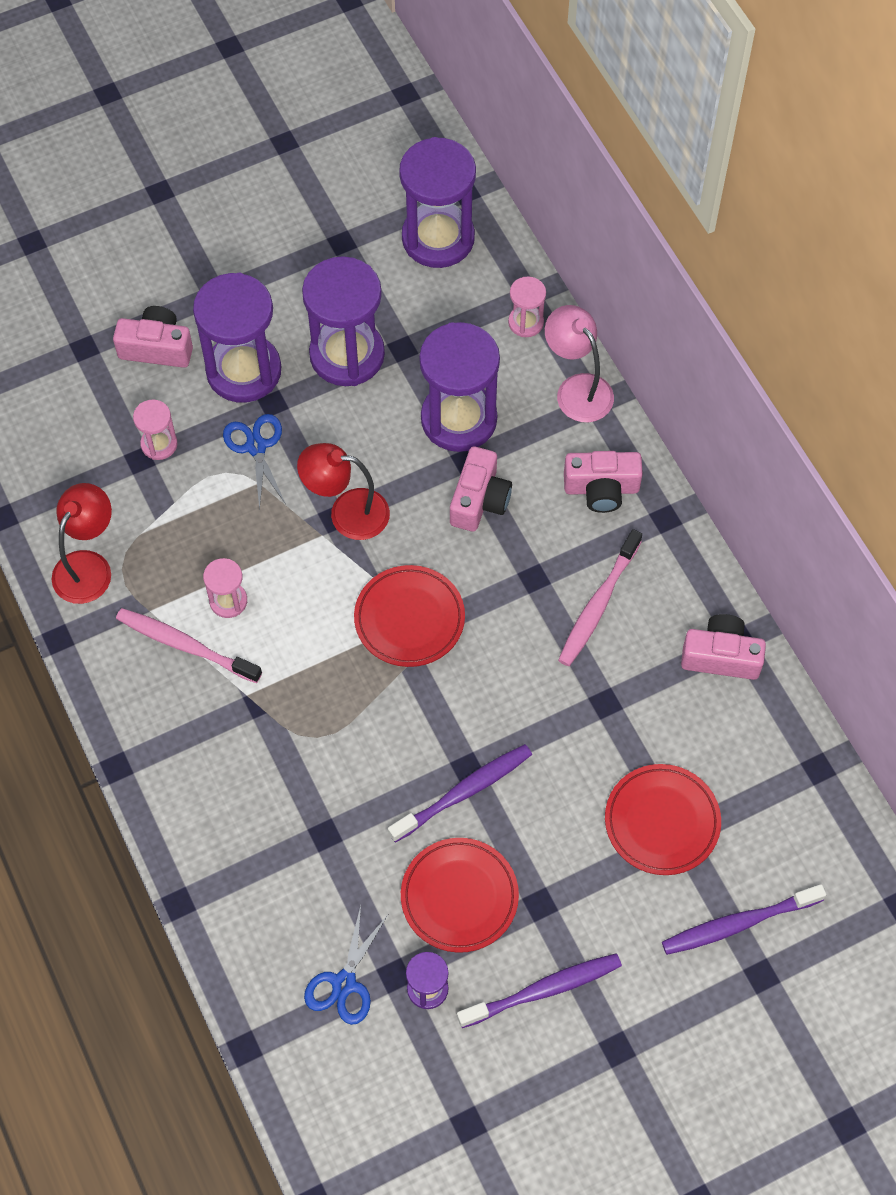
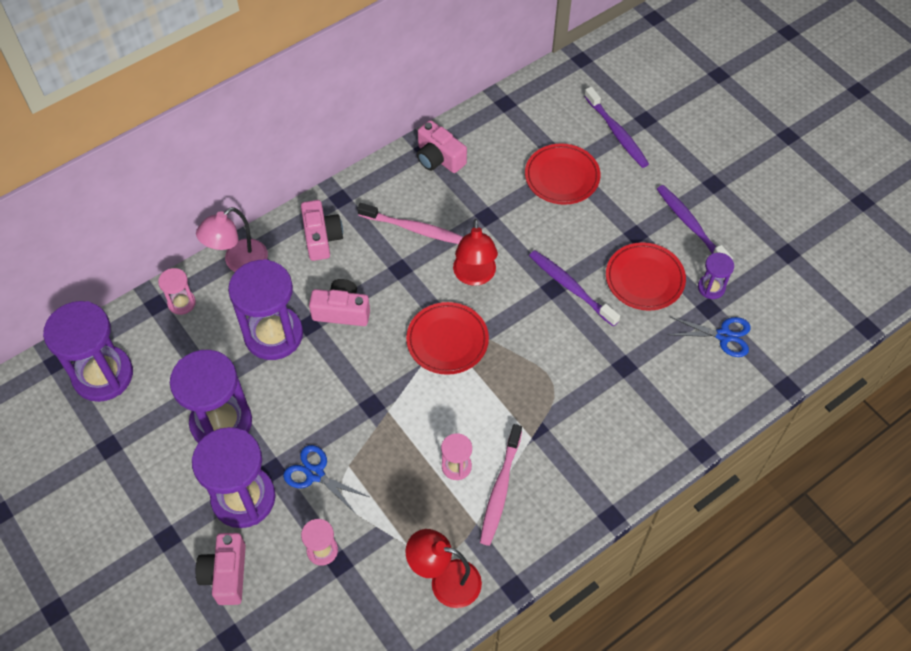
camera: 100 degrees left, 5 degrees down
(256, 446) = (315, 474): blue scissors -> blue scissors turned 60 degrees clockwise
(347, 512) = (366, 397): red lamp -> red lamp (474, 276)
(721, 656) = (439, 158): pink camera -> pink camera turned 45 degrees counterclockwise

